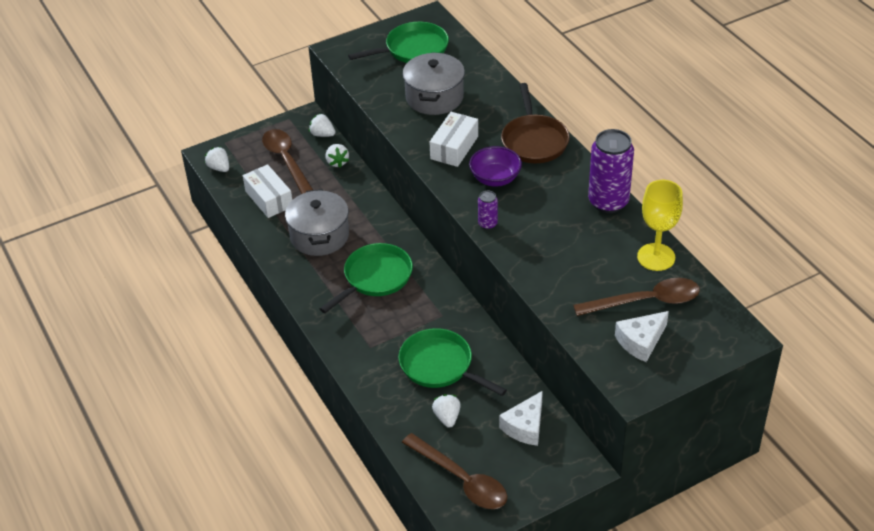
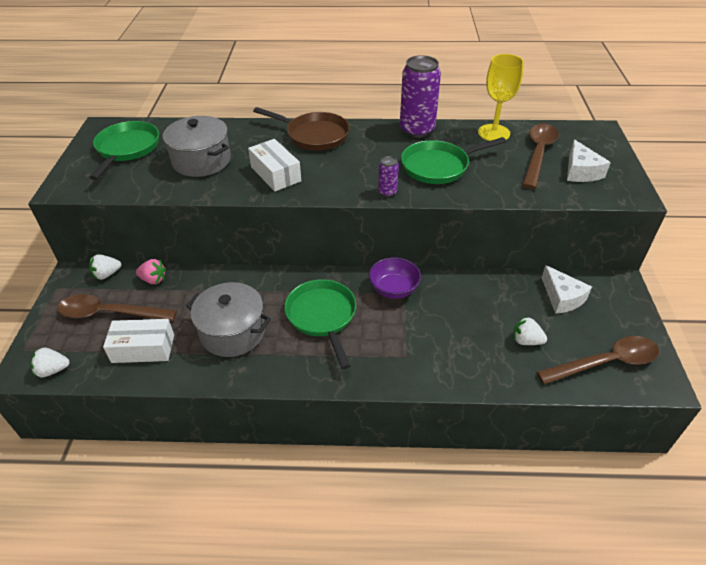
camera: 60 degrees left, 0 degrees up
(337, 162) = (153, 280): white strawberry -> pink strawberry
(440, 366) = (462, 319): green pan -> green pan (439, 166)
(495, 178) = (337, 168): purple bowl -> purple bowl (394, 289)

